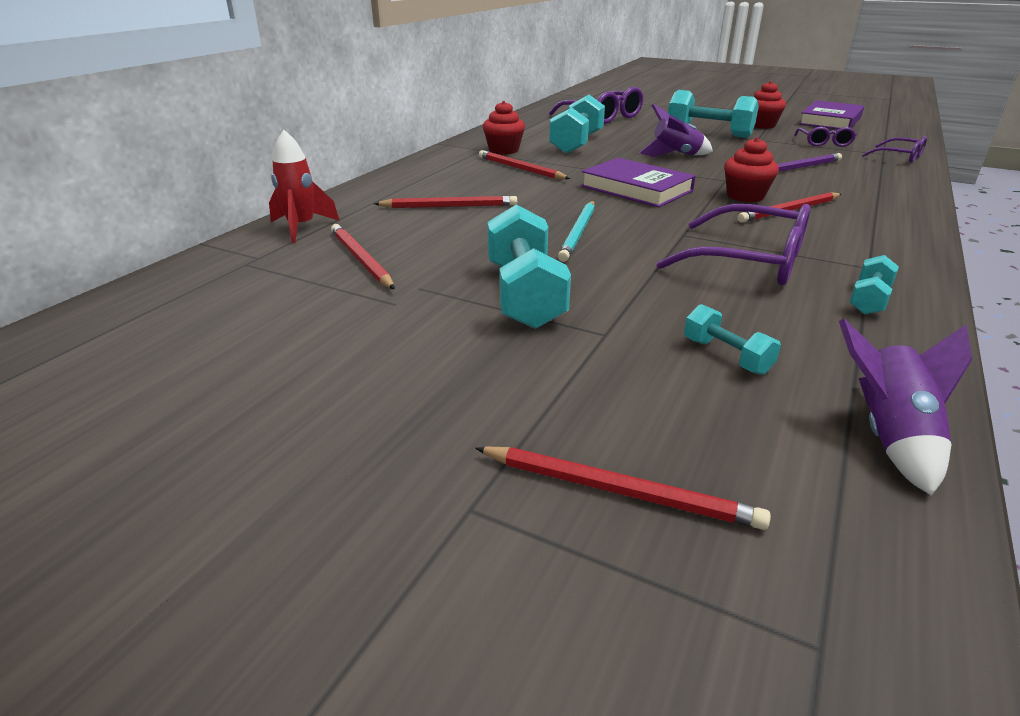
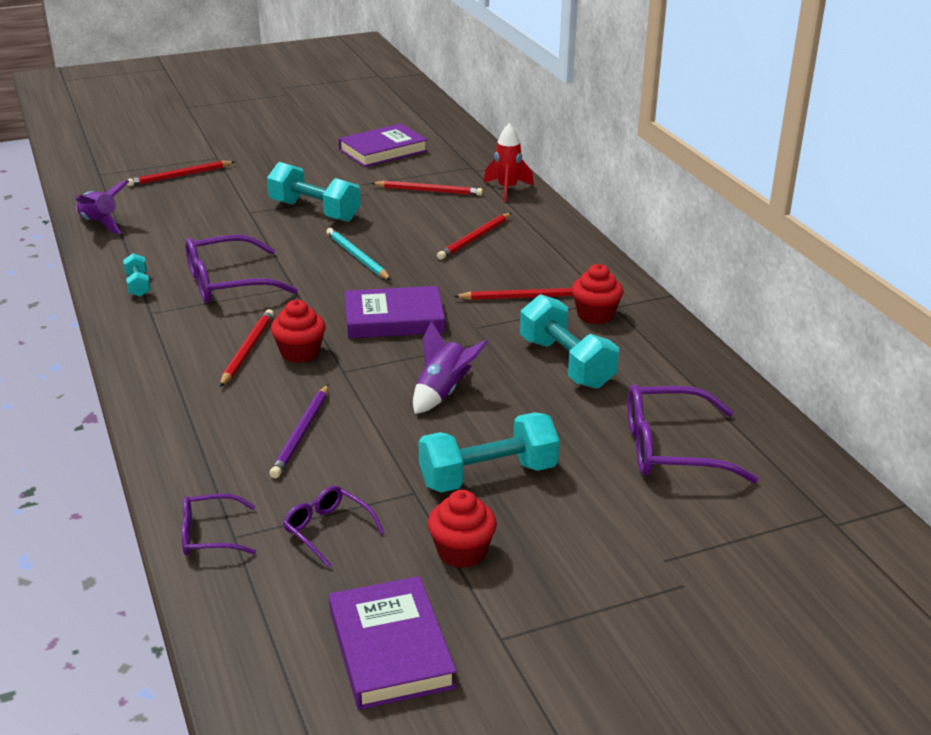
camera: 130 degrees right, 0 degrees up
(236, 342) = (383, 150): none -> purple book
(726, 356) = (186, 225): turquoise dumbbell -> none

